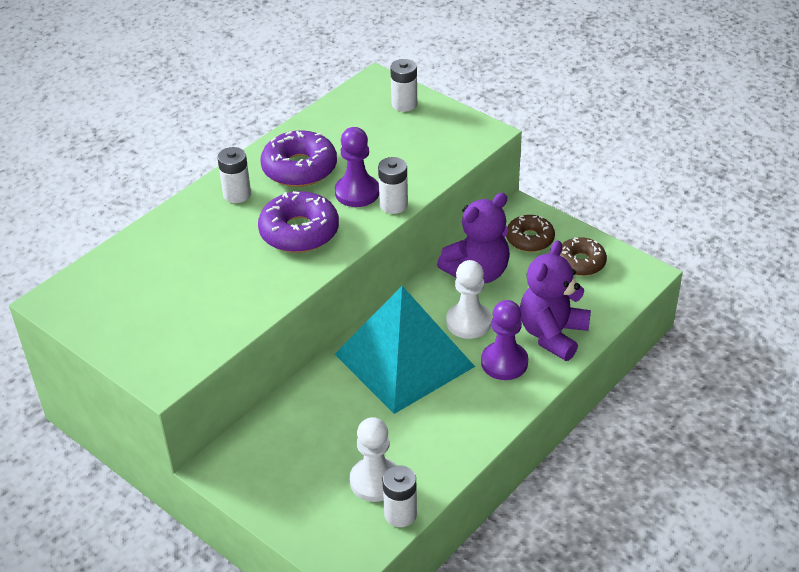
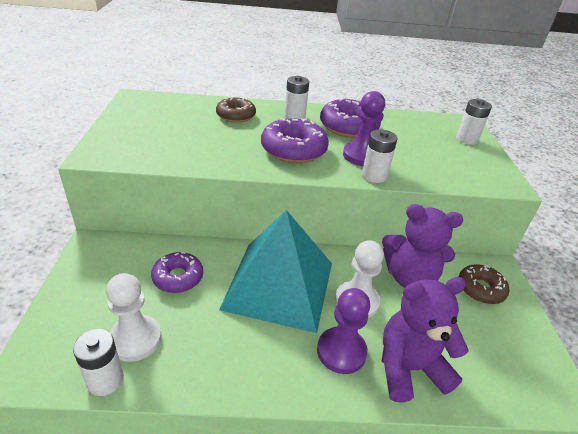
camera: 45 degrees right, 5 degrees down
(328, 423) = (178, 277): none -> purple donut
(580, 262) = (506, 338): brown donut -> brown donut (236, 115)

